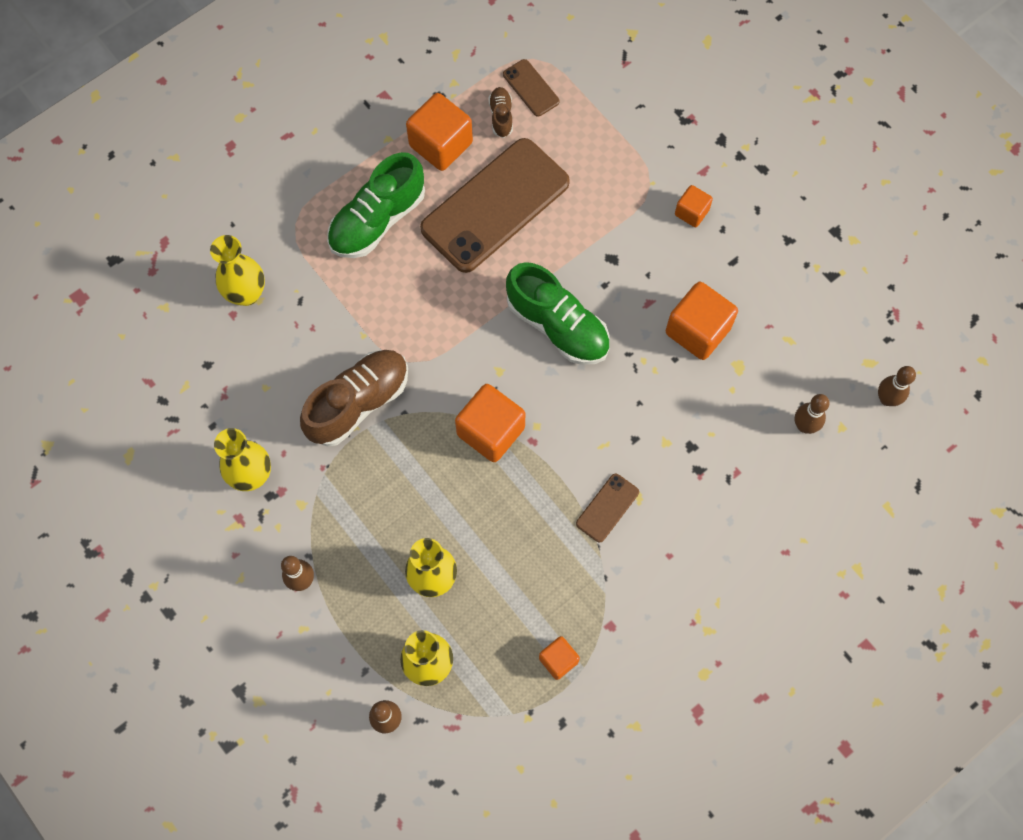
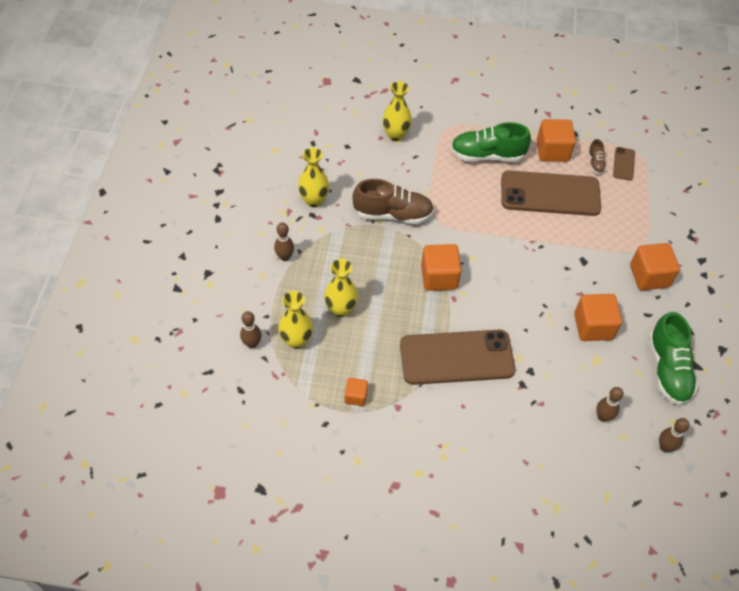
camera: 45 degrees right, 15 degrees down
(501, 116) = (595, 163): brown shoe -> brown shoe turned 135 degrees clockwise
(557, 325) = (523, 264): green shoe -> green shoe (668, 369)
(607, 508) = (456, 357): brown phone -> brown phone, size x2.34
(691, 212) = (649, 276): orange cube -> orange cube, size x1.81

